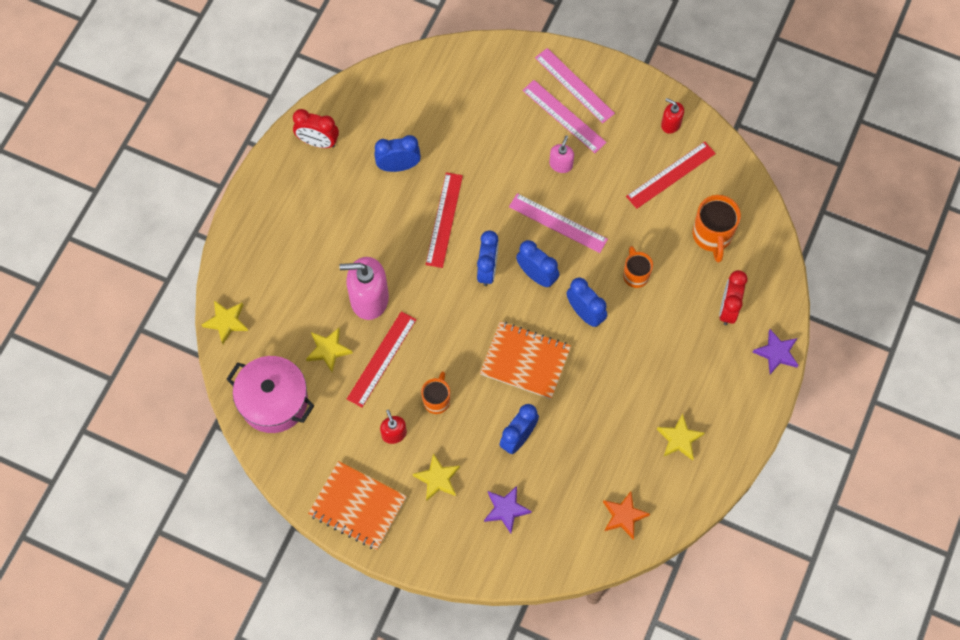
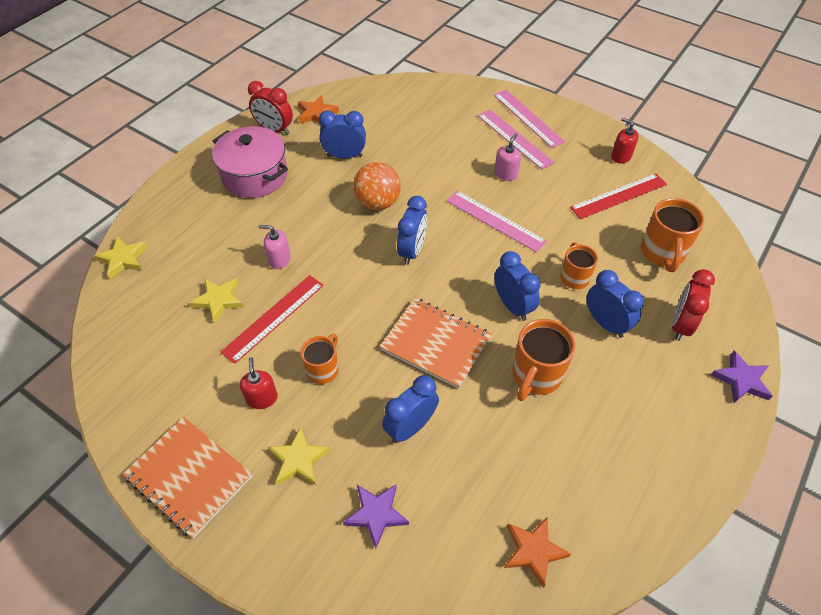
camera: 10 degrees right, 15 degrees down
(274, 401) = (139, 342): pink pot -> pink pot (255, 176)
(355, 113) = (317, 113): none -> orange star
(369, 298) = (279, 259): pink soap dispenser -> pink soap dispenser, size x0.52
(444, 219) = (378, 203): red ruler -> orange ball
(537, 275) = (464, 263): blue clock -> blue clock (605, 323)
(611, 377) = (535, 376): none -> orange mug
(679, 439) = (616, 462): yellow star -> none

